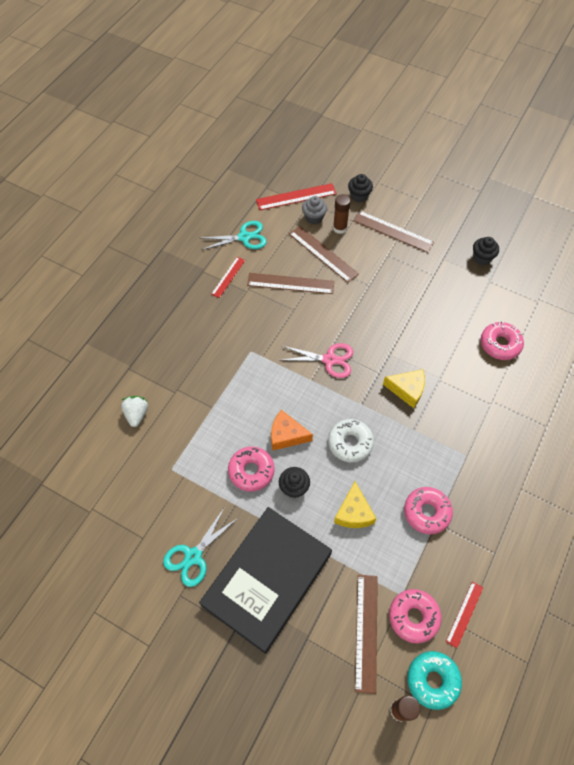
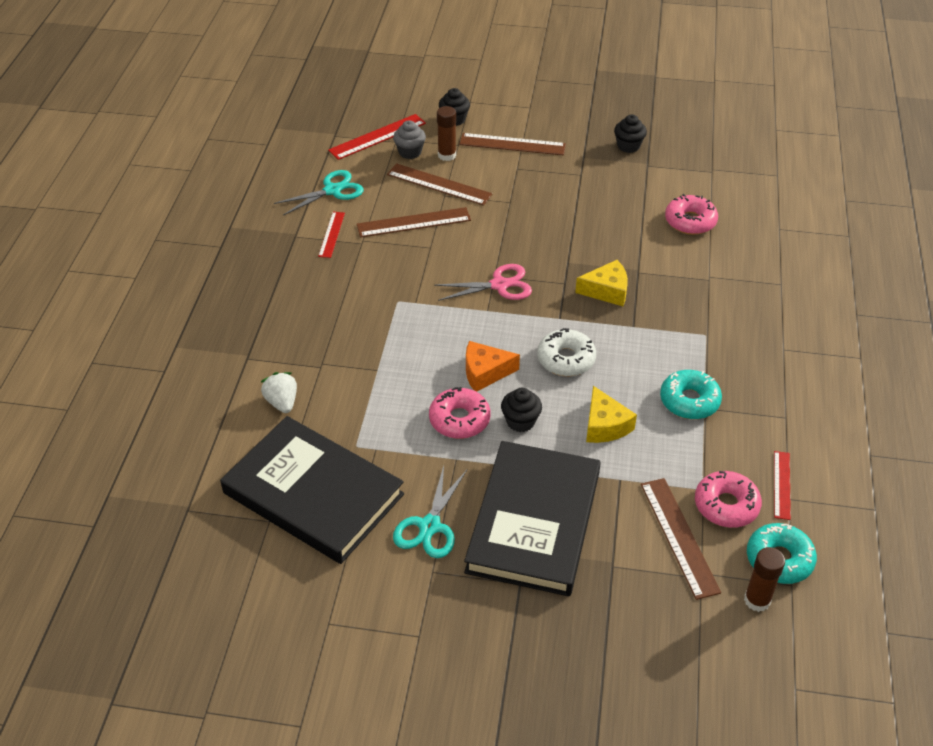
camera: 20 degrees left, 15 degrees down
(127, 499) = (313, 493): none -> black book
(426, 512) = (689, 401): pink donut -> turquoise donut

